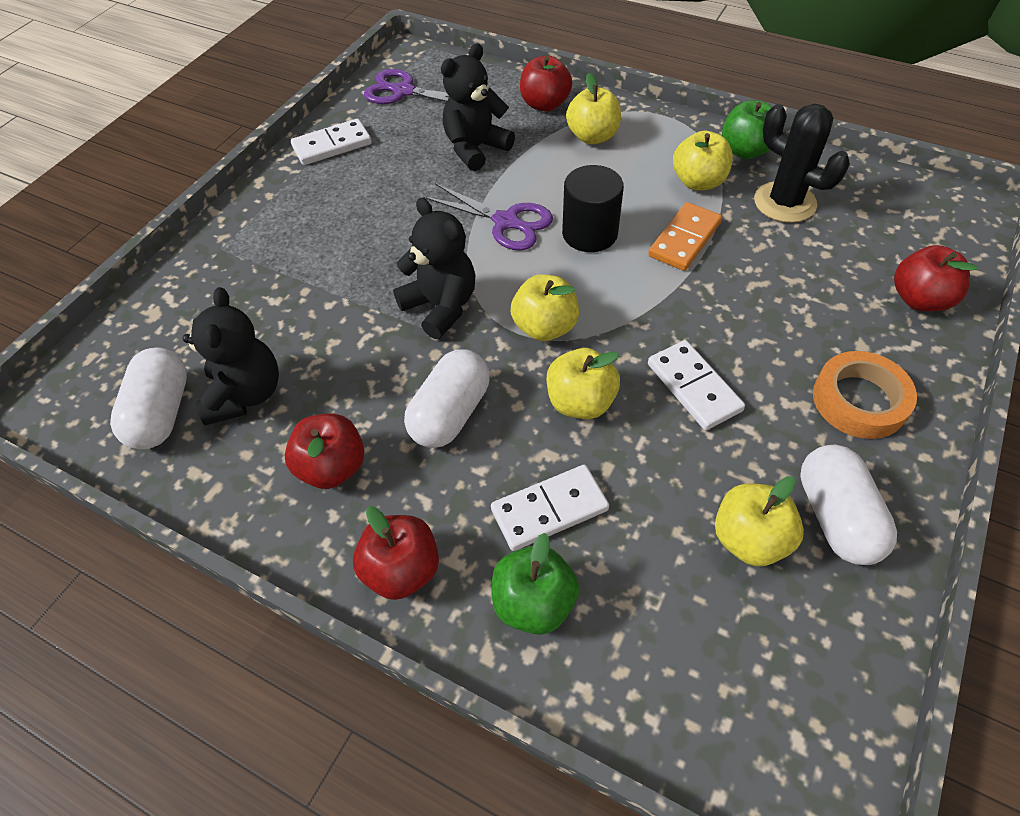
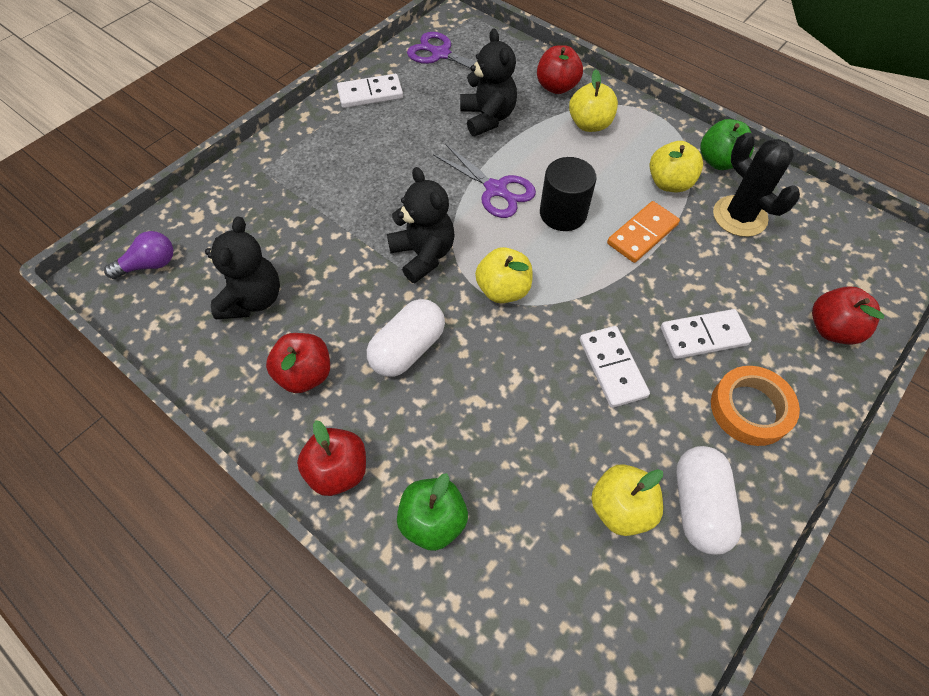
camera: 10 degrees right, 5 degrees up
(104, 380) = (149, 265): none -> purple light bulb
(161, 413) = (186, 301): white capsule -> none
(475, 148) = (487, 118): black teddy bear -> black teddy bear turned 105 degrees clockwise
(549, 509) = (465, 447): white domino -> white domino (703, 336)
(580, 402) = (515, 361): yellow apple -> none

